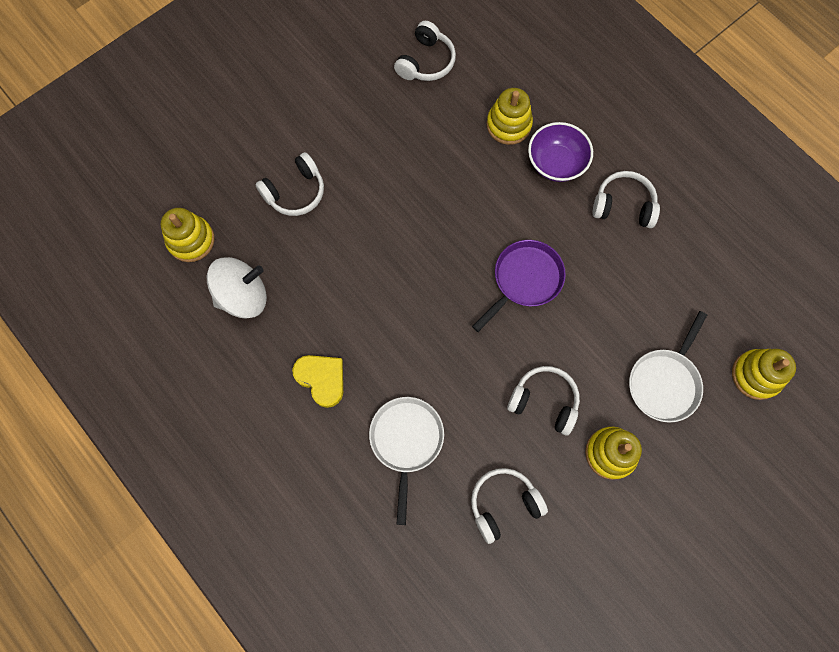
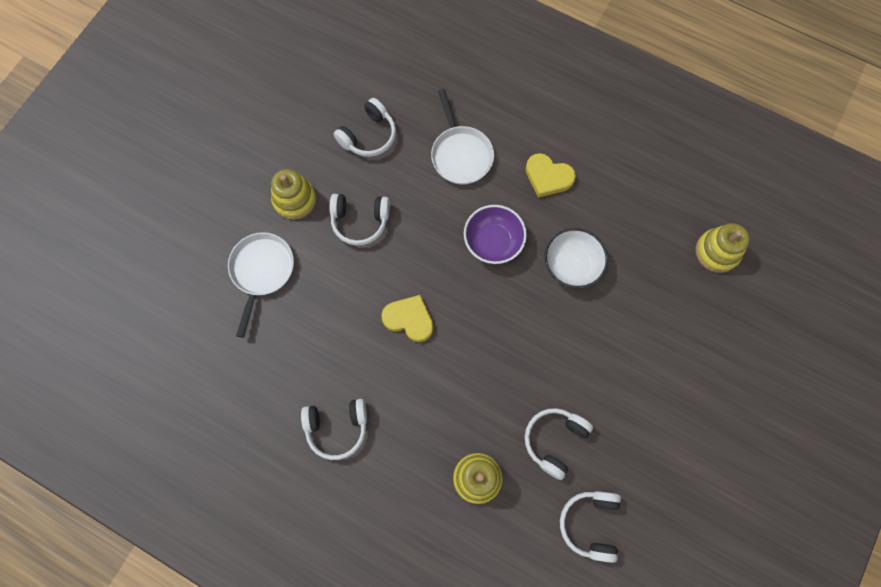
camera: 160 degrees right, 0 degrees up
(243, 296) = (646, 220): white spinning top -> none
(295, 192) = (650, 329): white headphones -> white headphones (554, 440)
(341, 277) = (571, 265): none -> white bowl
(524, 280) = (409, 319): purple pan -> yellow heart
(556, 163) = (416, 451): purple bowl -> purple bowl (493, 242)
(756, 375) = (182, 304): yellow stacking toy -> none

